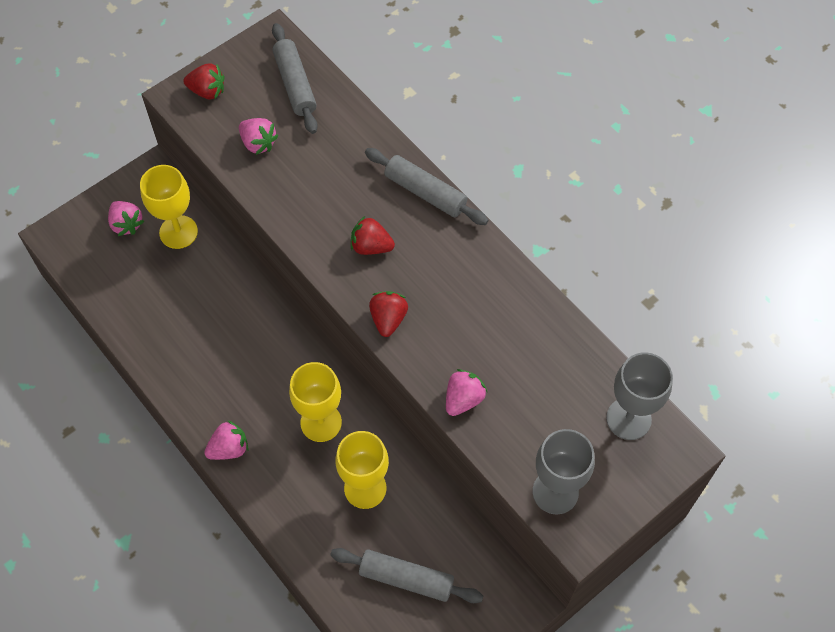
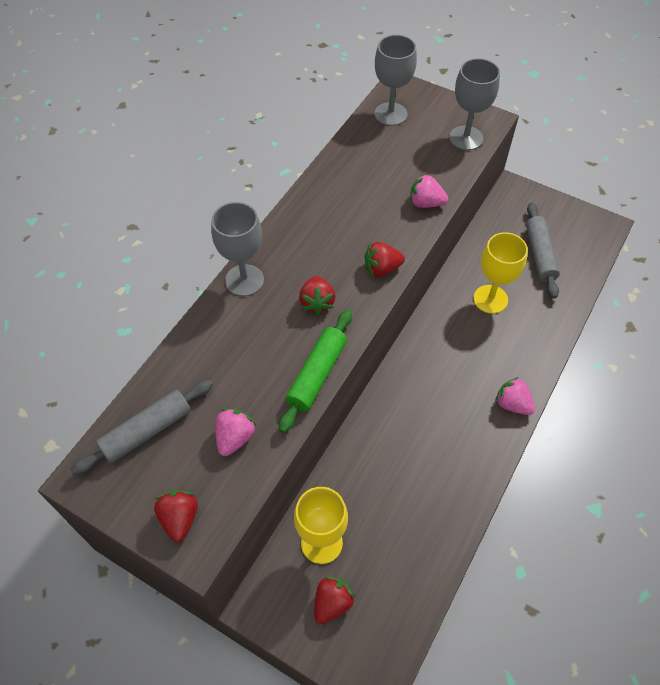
camera: 110 degrees left, 5 degrees down
(126, 224) = (332, 603): pink strawberry -> red strawberry
(290, 222) = (317, 374): none -> green rolling pin
(321, 422) = (454, 346): yellow goblet -> none
(425, 192) = (244, 280): grey rolling pin -> grey goblet

